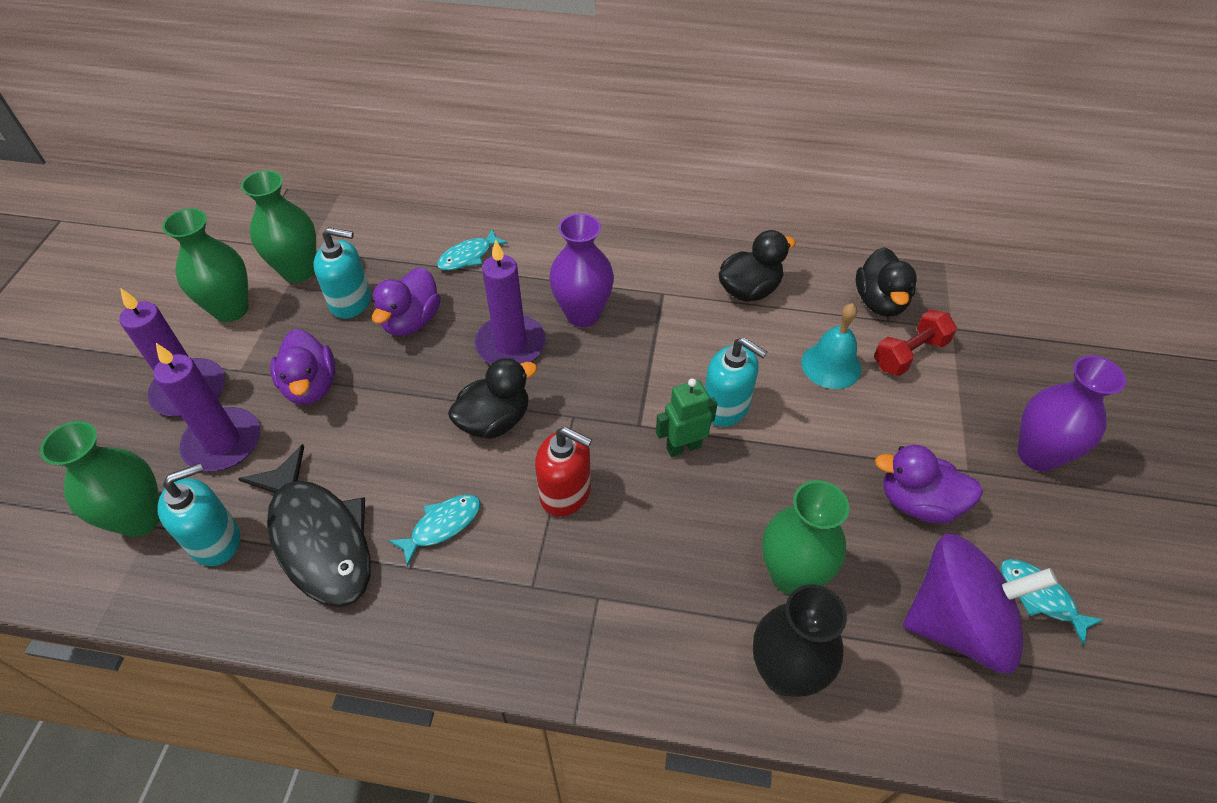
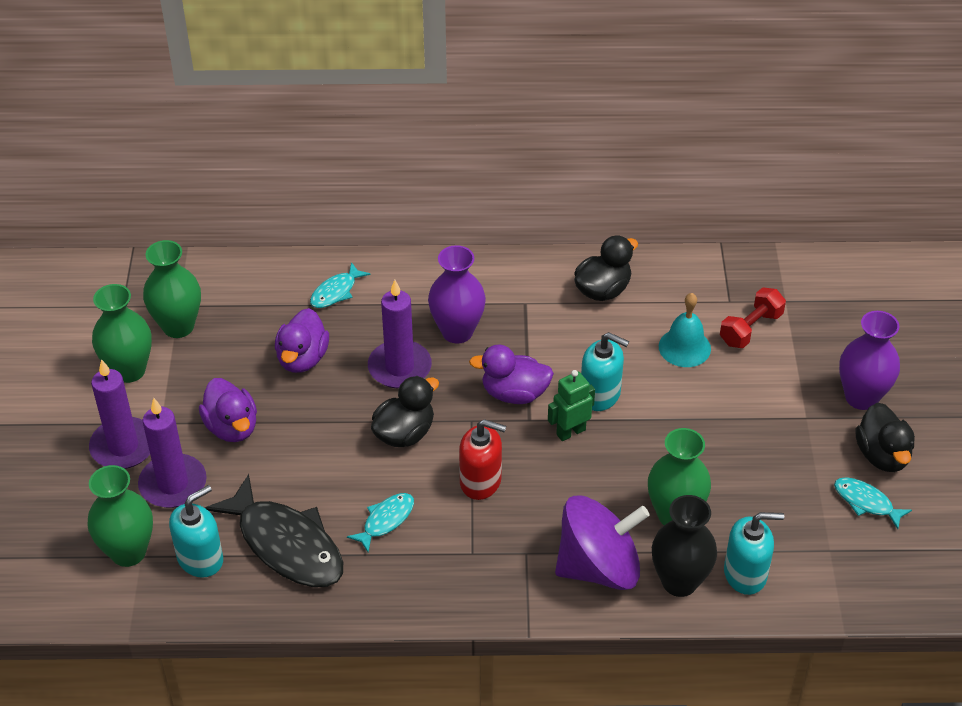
camera: 10 degrees left, 5 degrees down
(351, 302) = (240, 348): turquoise soap dispenser -> turquoise soap dispenser (745, 574)
(880, 302) = (720, 286): black duck -> black duck (882, 455)
(918, 502) = (768, 448): purple duck -> purple duck (514, 393)
(957, 623) = (805, 529): purple spinning top -> purple spinning top (599, 567)

